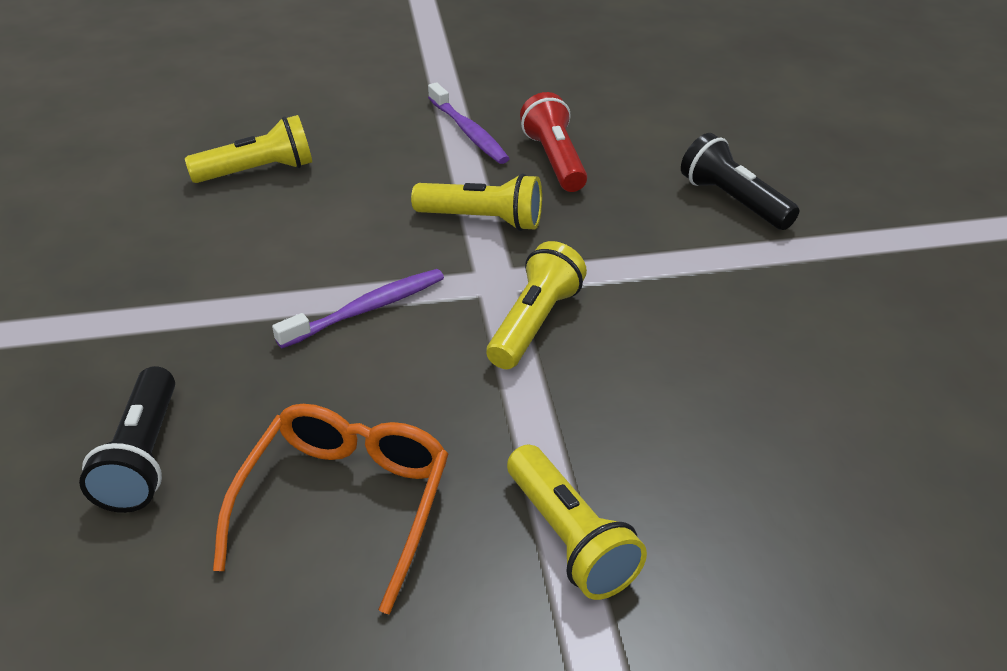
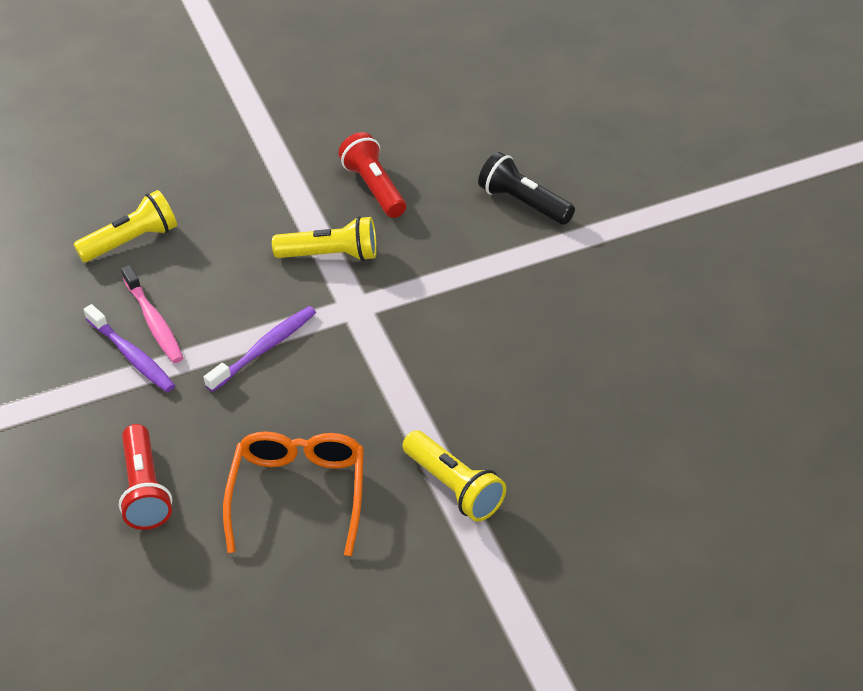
camera: 10 degrees left, 5 degrees up
(143, 457) = (145, 489): black flashlight -> red flashlight
(245, 257) = (154, 322): none -> pink toothbrush
(469, 132) = (296, 172): purple toothbrush -> purple toothbrush (132, 356)
(534, 323) = (393, 337): yellow flashlight -> none

